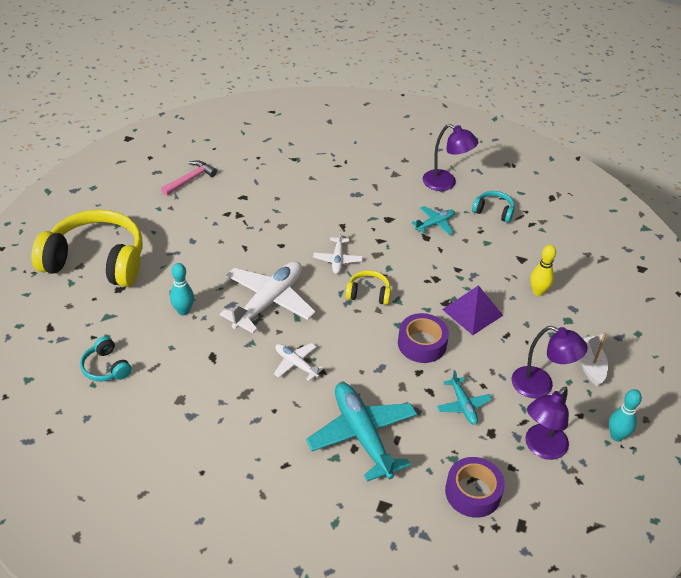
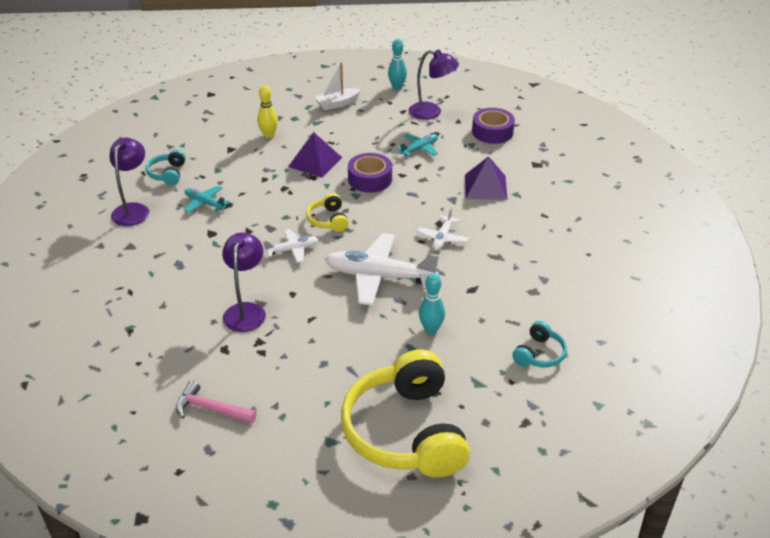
camera: 110 degrees left, 5 degrees down
(362, 435) = (485, 187): turquoise plane -> purple pyramid
(540, 386) = (374, 120): purple lamp -> purple lamp (246, 310)

